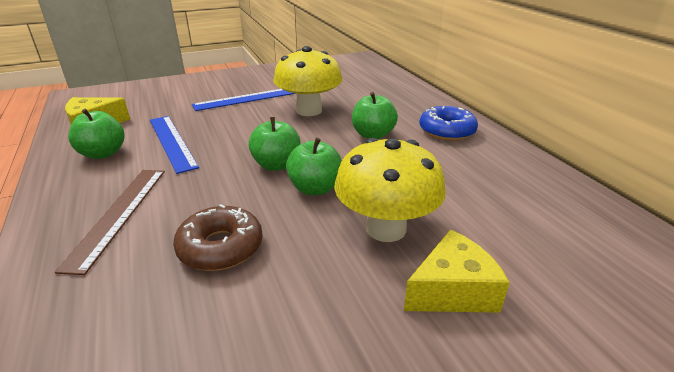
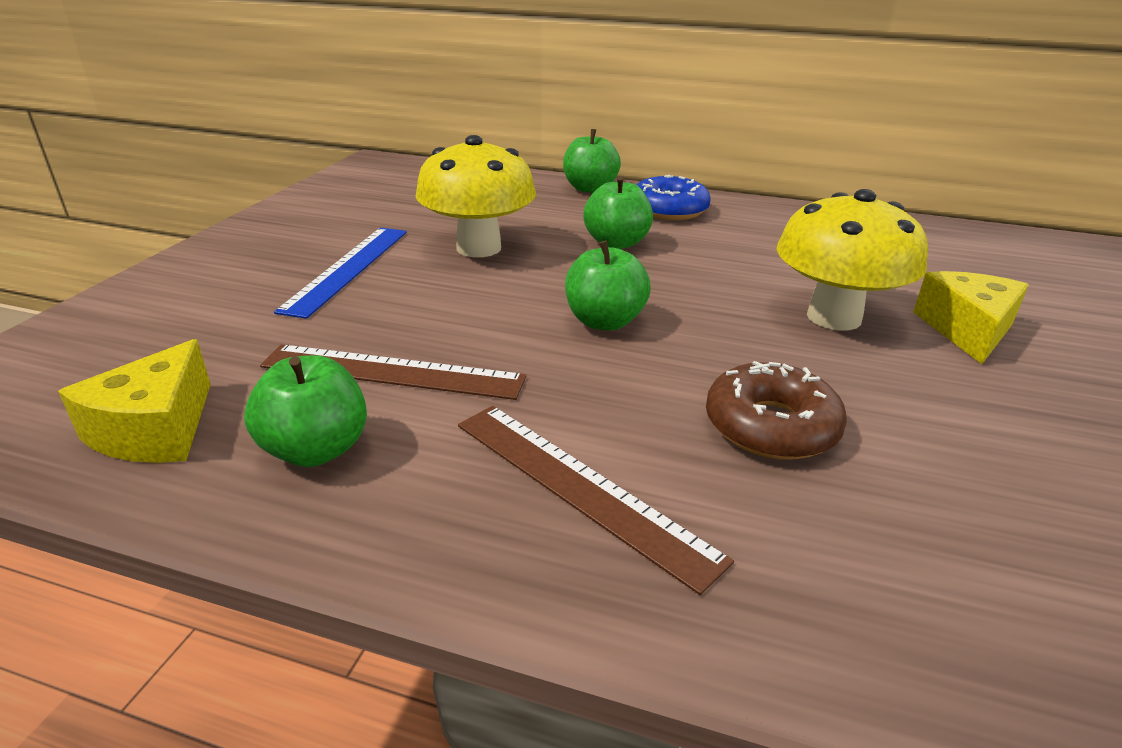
camera: 50 degrees left, 0 degrees up
(172, 142) = (392, 372): blue ruler -> brown ruler
(315, 188) = (700, 321): green apple -> green apple (589, 188)

